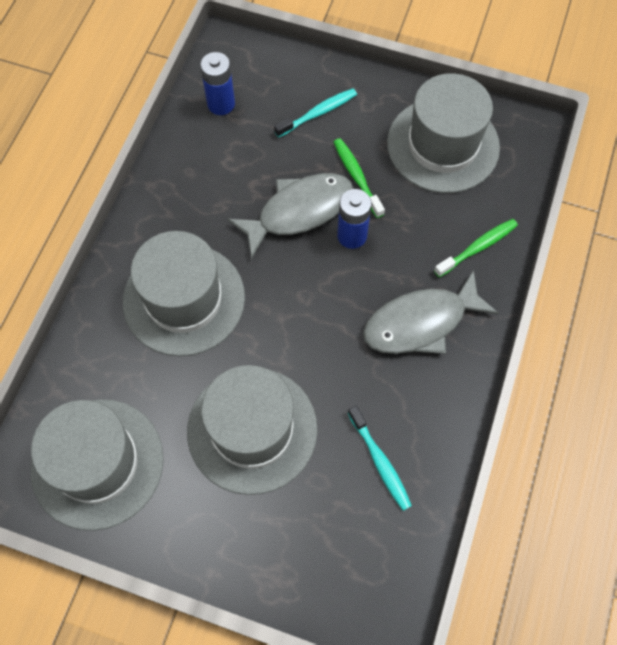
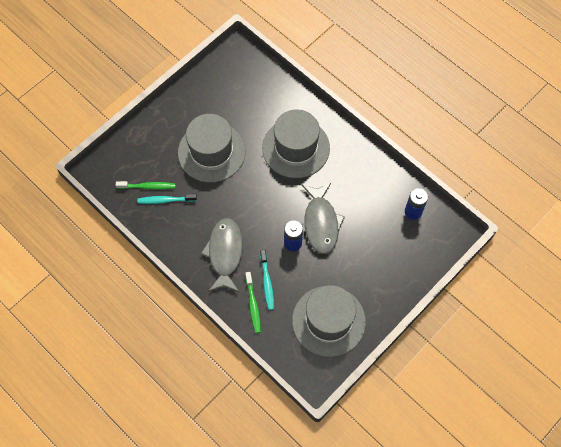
camera: 115 degrees right, 0 degrees up
(97, 463) = (230, 84): grey hat -> none
(318, 113) = (383, 261): turquoise toothbrush -> turquoise toothbrush (267, 282)
(356, 177) = (329, 263): green toothbrush -> green toothbrush (148, 186)

